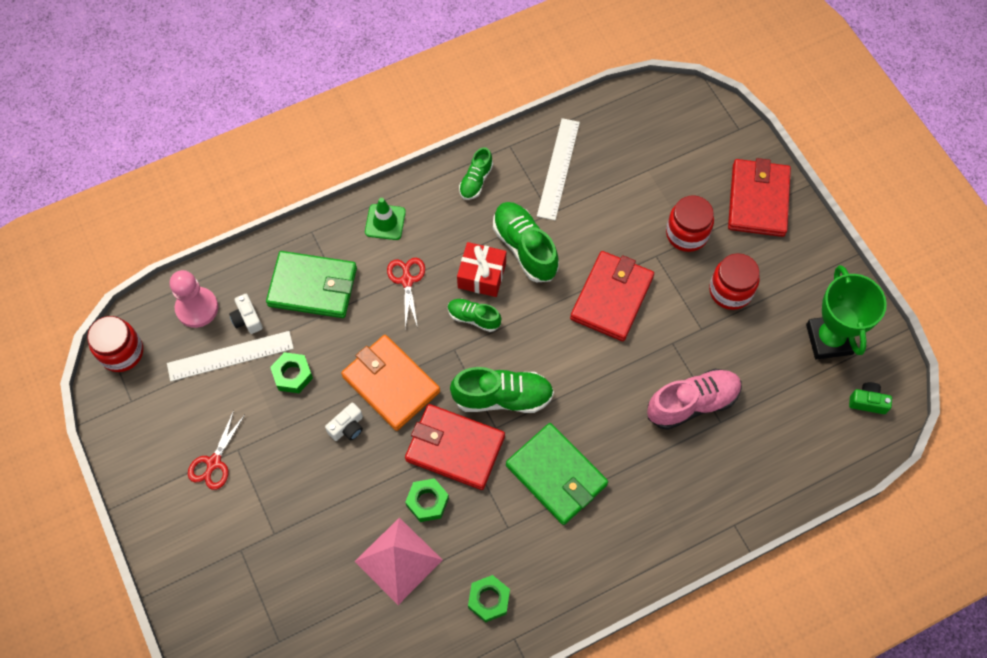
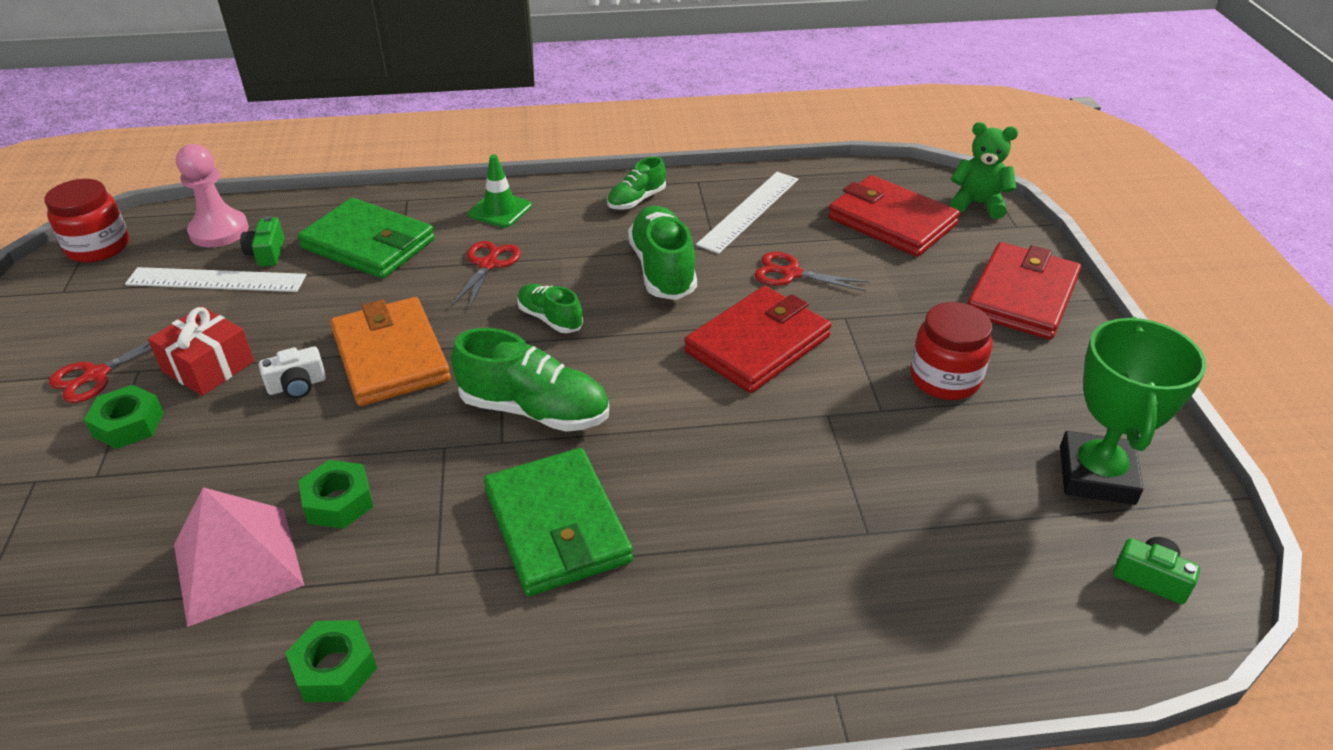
camera: 20 degrees right, 25 degrees down
(247, 319) = (267, 253): white camera -> green camera
(292, 375) = (273, 316): green nut -> green nut (128, 424)
(455, 448) = (426, 449): red wallet -> red wallet (891, 221)
(482, 275) = (588, 281): red gift -> red gift (208, 366)
(609, 225) = (791, 273): none -> red scissors
(686, 234) = (900, 306): red jar -> none
(692, 403) = (828, 495): pink shoe -> none
(708, 112) = (977, 204): none -> green teddy bear

